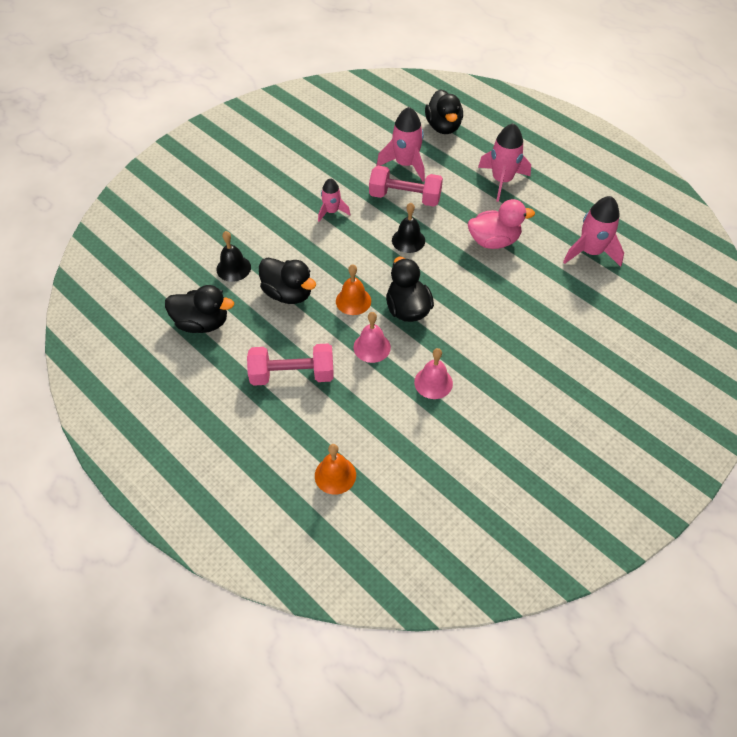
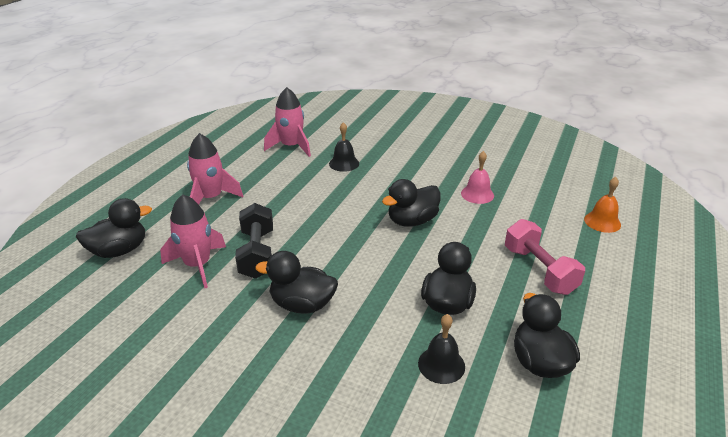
camera: 110 degrees left, 20 degrees down
(331, 212) = (302, 304): pink rocket -> black duck
(353, 301) = (424, 255): orange bell -> none
(372, 347) = (469, 231): pink bell -> none
(405, 198) = (257, 254): pink dumbbell -> black dumbbell
(408, 240) = (322, 238): black bell -> black bell (344, 163)
(493, 241) = (300, 190): pink duck -> none

